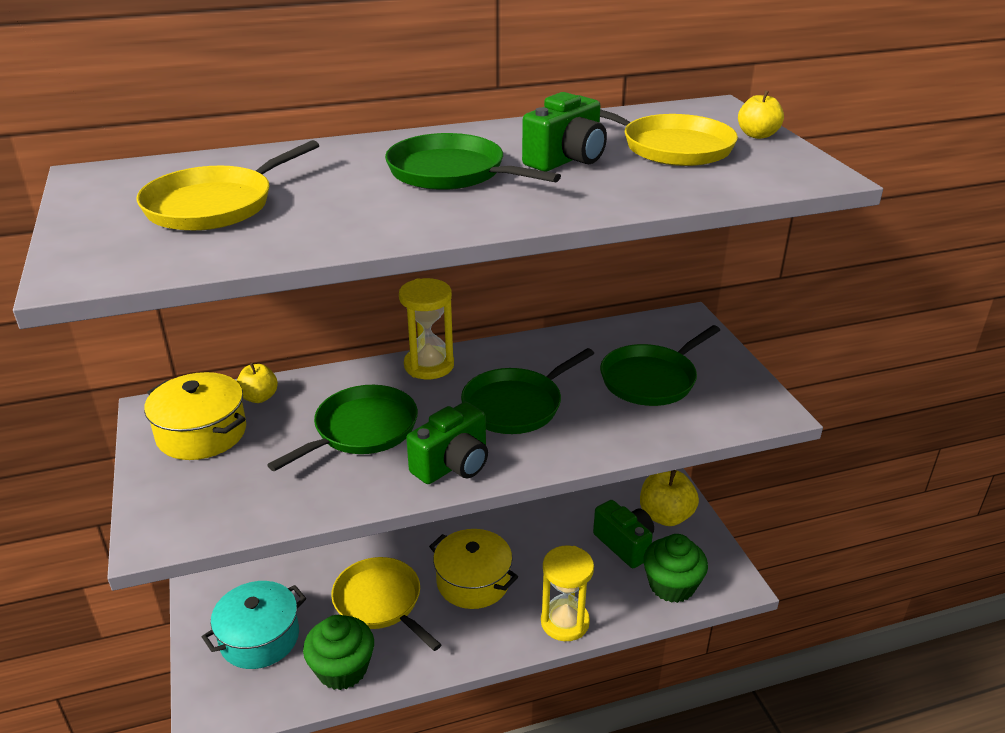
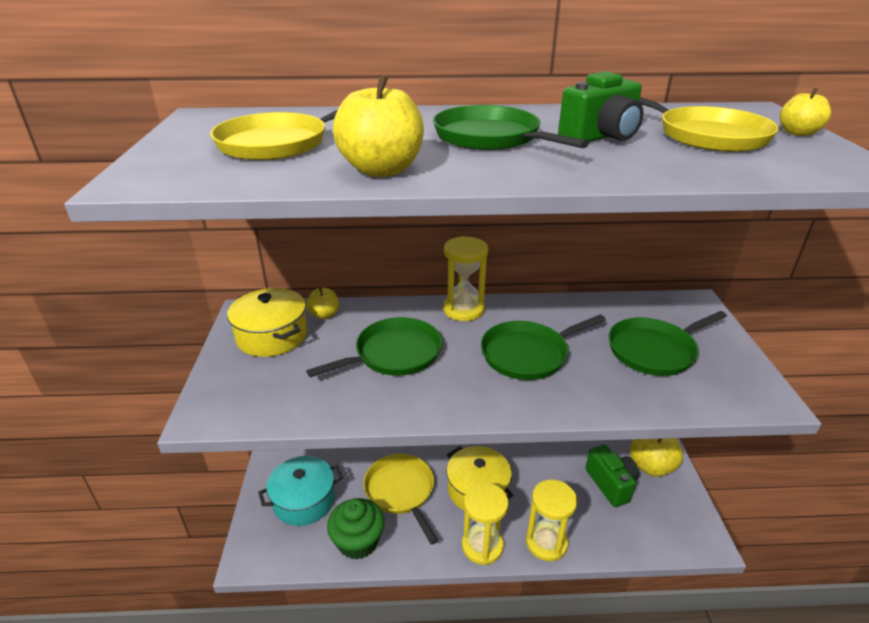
camera: 15 degrees right, 0 degrees up
(351, 227) = (381, 170): none -> yellow apple
(453, 465) = (460, 397): green camera -> none
(493, 641) = (482, 546): none -> yellow hourglass
(671, 585) = (646, 530): green cupcake -> none

